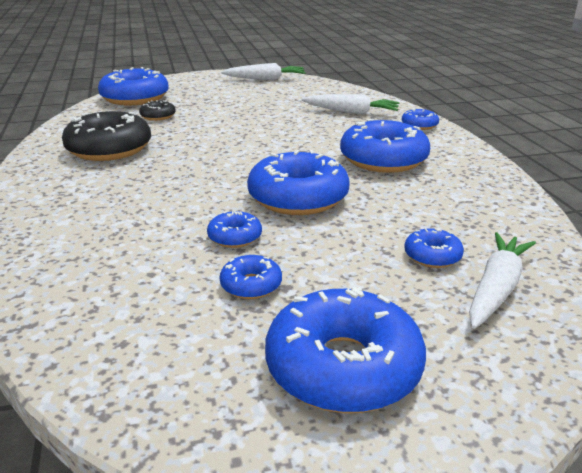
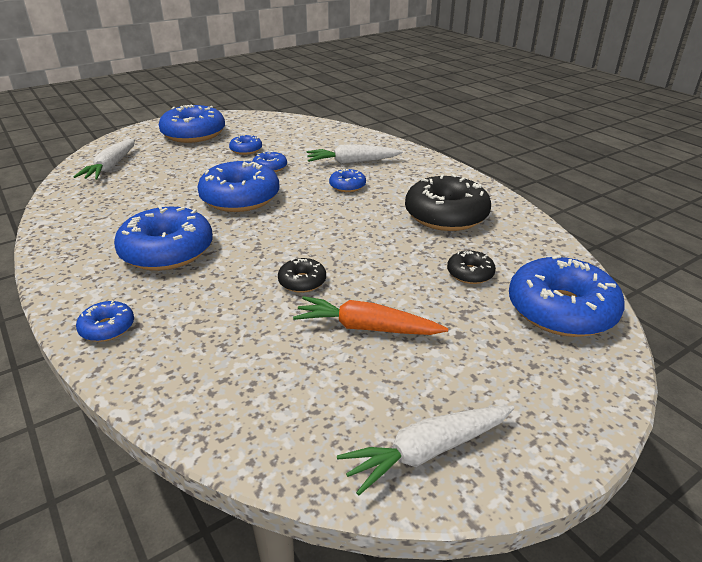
camera: 160 degrees right, 5 degrees up
(255, 106) = (366, 328): none -> orange carrot
(278, 128) = (302, 281): none -> black donut
(351, 112) = (211, 344): white carrot -> white carrot (352, 162)
(432, 256) = (143, 176): blue donut -> blue donut (347, 186)

